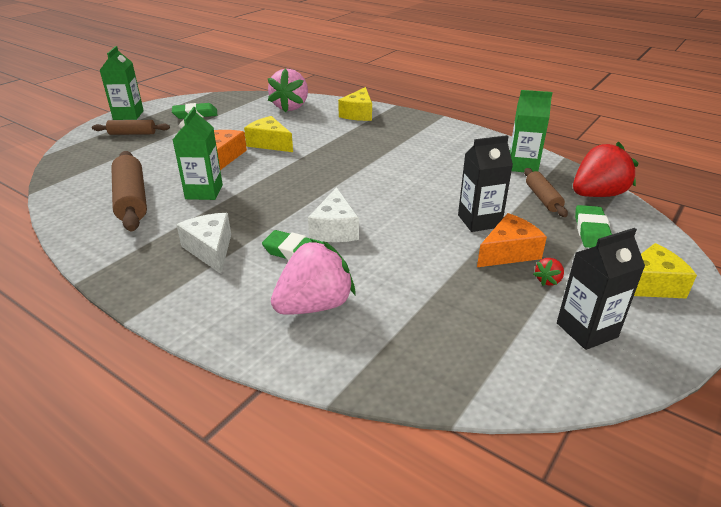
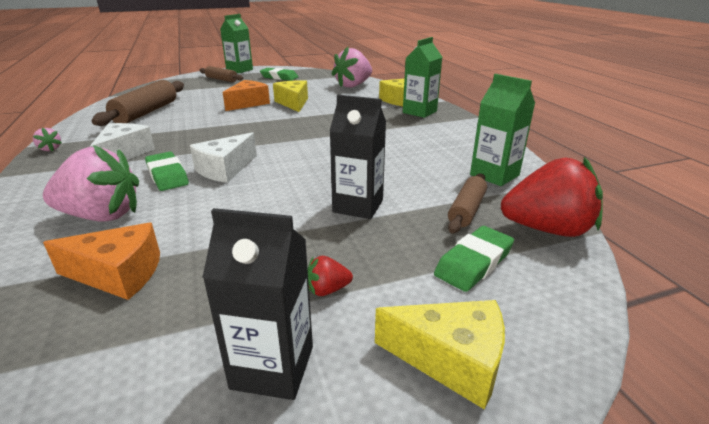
camera: 35 degrees right, 5 degrees down
(114, 274) = (50, 149): none -> pink strawberry
(204, 192) = (193, 120): green carton -> green carton (419, 112)
(509, 252) = (336, 244): orange cheese -> orange cheese (118, 274)

